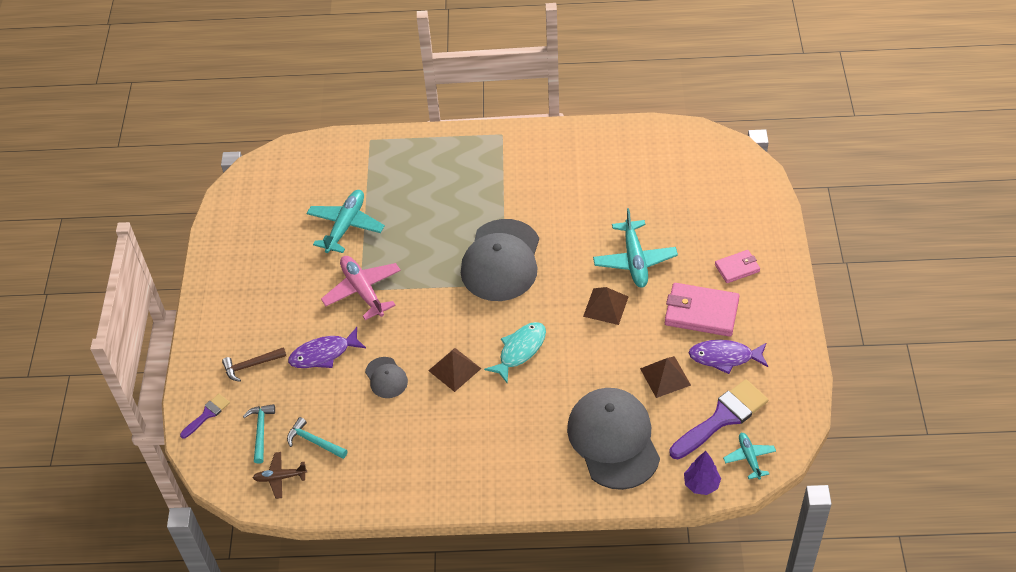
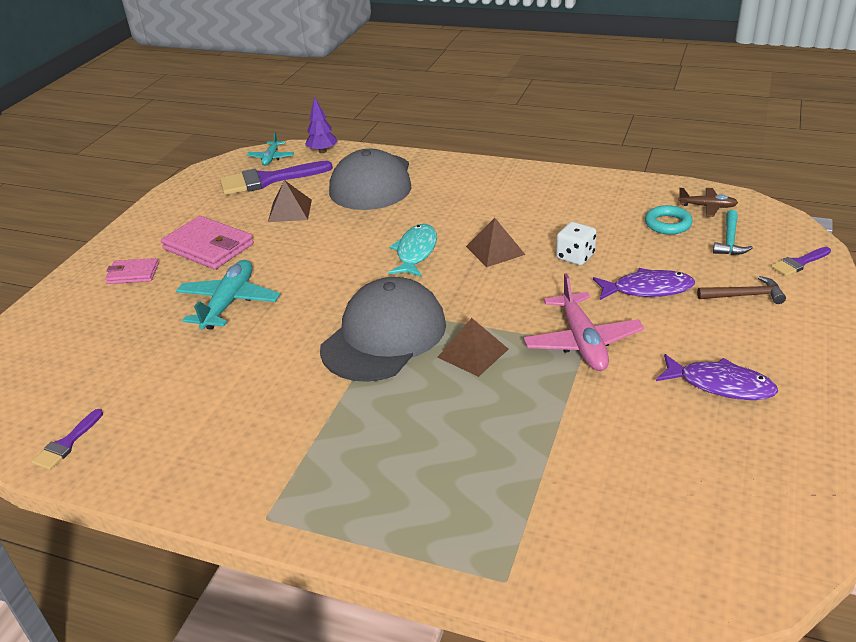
camera: 160 degrees left, 15 degrees down
(314, 441) = (667, 224): turquoise hammer -> turquoise ring
(345, 226) = (589, 431): turquoise plane -> none
(386, 378) = (575, 257): grey cap -> white dice
(520, 350) = (416, 252): turquoise fish -> turquoise fish turned 135 degrees clockwise
(606, 306) = (298, 269): brown pyramid -> brown pyramid (473, 353)
(646, 139) = (66, 444): none -> purple brush
(725, 357) = (223, 213): purple fish -> purple fish (720, 385)

